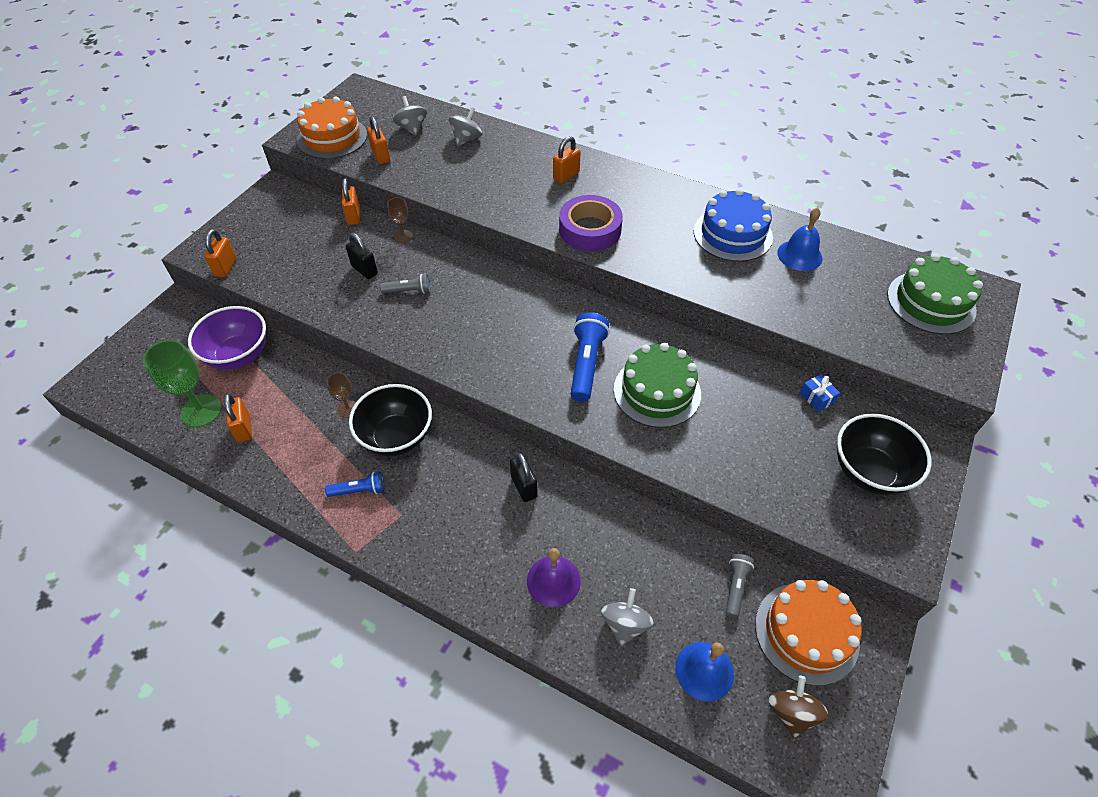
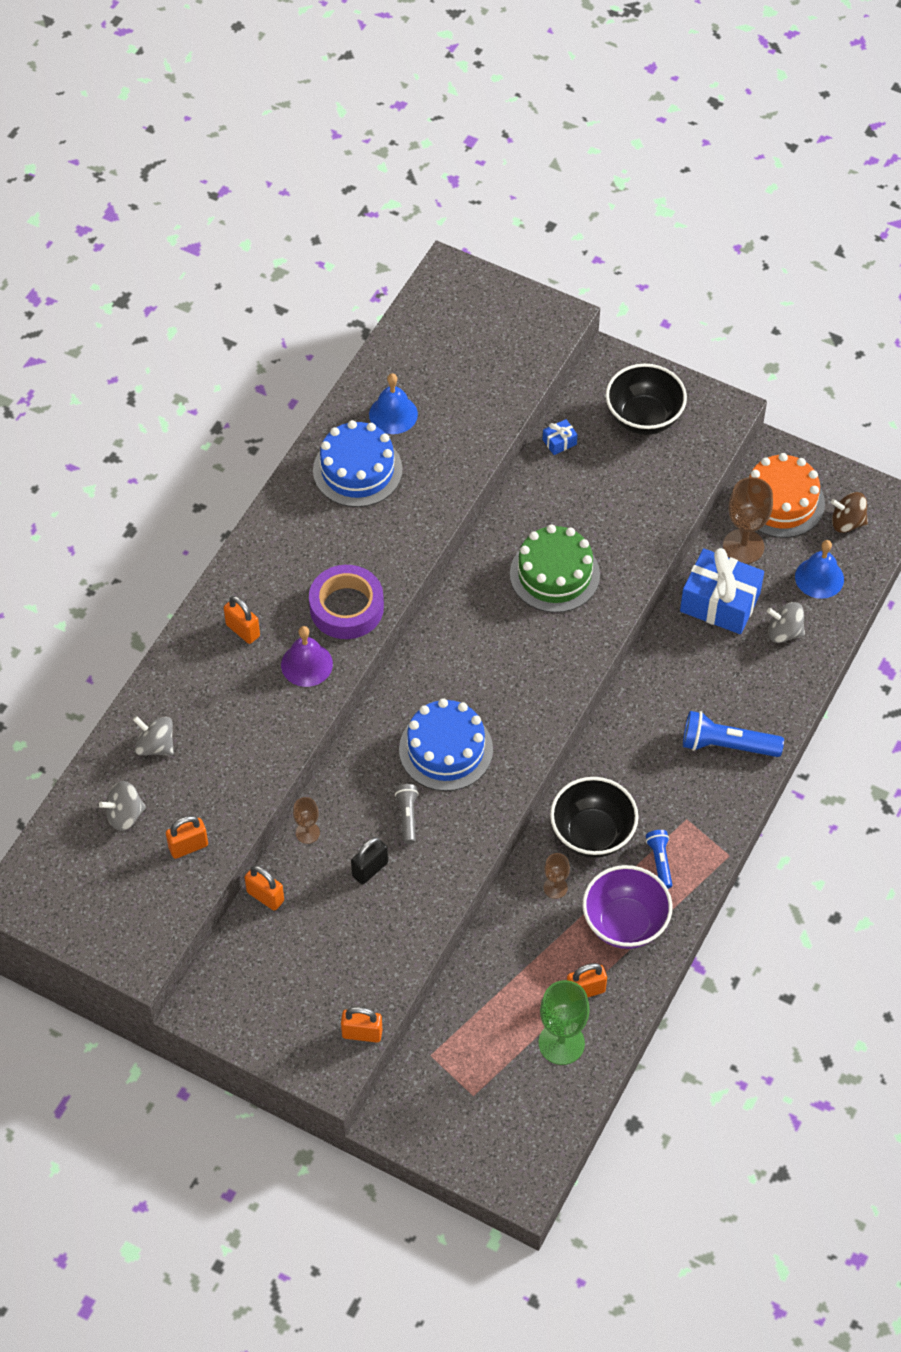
camera: 90 degrees left, 5 degrees up
(239, 356) = (477, 1021): purple bowl -> purple bowl (625, 923)
(332, 137) = (140, 914): orange cake -> none
(354, 216) = (265, 896): orange padlock -> orange padlock turned 45 degrees clockwise
(469, 314) = (446, 749): none -> blue cake
(524, 487) = (648, 712): black padlock -> none
(553, 581) = (747, 687): purple bell -> purple bell (306, 664)
(586, 364) = (519, 635): blue flashlight -> blue flashlight (726, 745)
(659, 559) = (720, 602): none -> blue gift
(735, 587) = (743, 546): grey flashlight -> brown goblet
(931, 302) = (464, 318): green cake -> none

